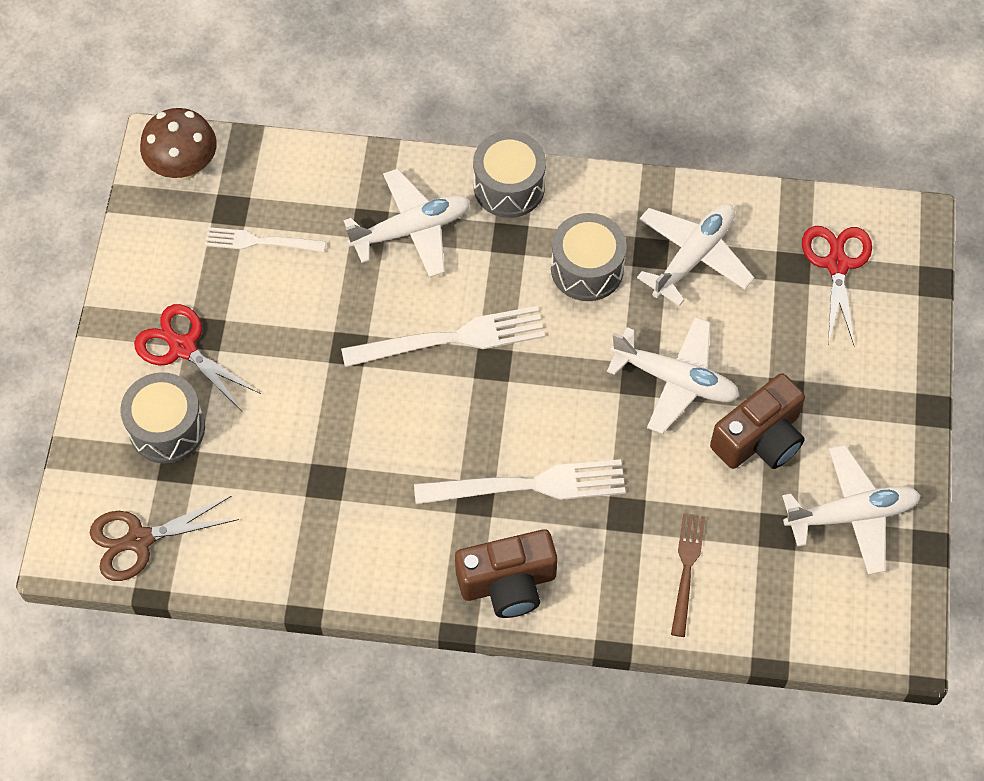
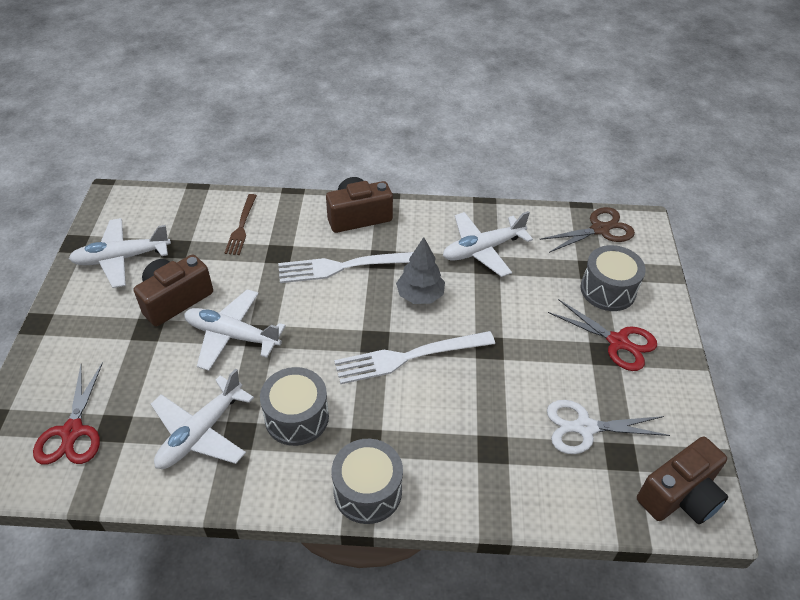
camera: 175 degrees right, 15 degrees down
(184, 167) = (680, 496): brown mushroom -> brown camera
(260, 241) = (585, 428): white fork -> white scissors
(411, 230) = (454, 445): white plane -> white plane (482, 250)
(427, 430) = (420, 296): none -> grey tree

